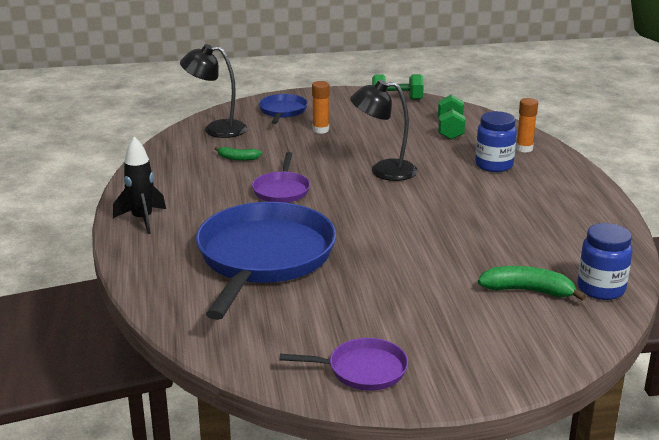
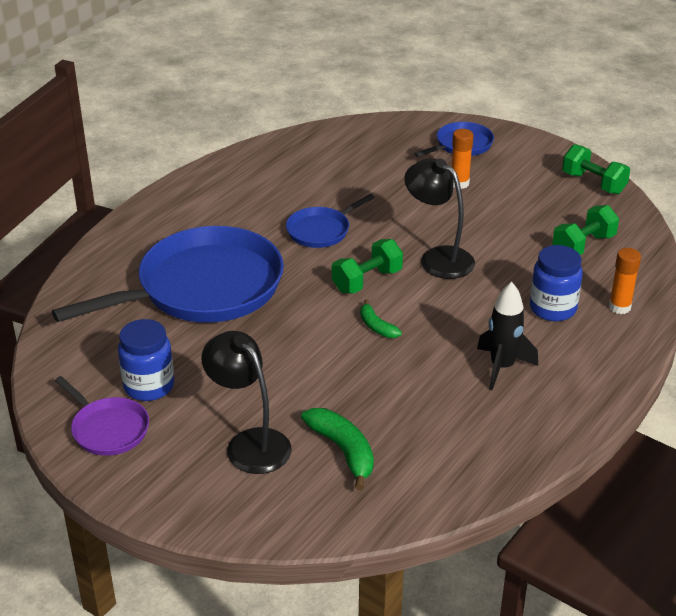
camera: 45 degrees right, 10 degrees up
(142, 220) = (179, 202): black rocket -> black rocket (502, 367)
(216, 129) = (372, 138): black lamp -> black lamp (250, 443)
(238, 158) = (340, 178): green banana -> green banana (376, 326)
(281, 190) = (321, 230): purple pan -> blue pan
(365, 202) = (367, 281): none -> green dumbbell
(601, 289) = (407, 492): blue jar -> blue jar (149, 386)

